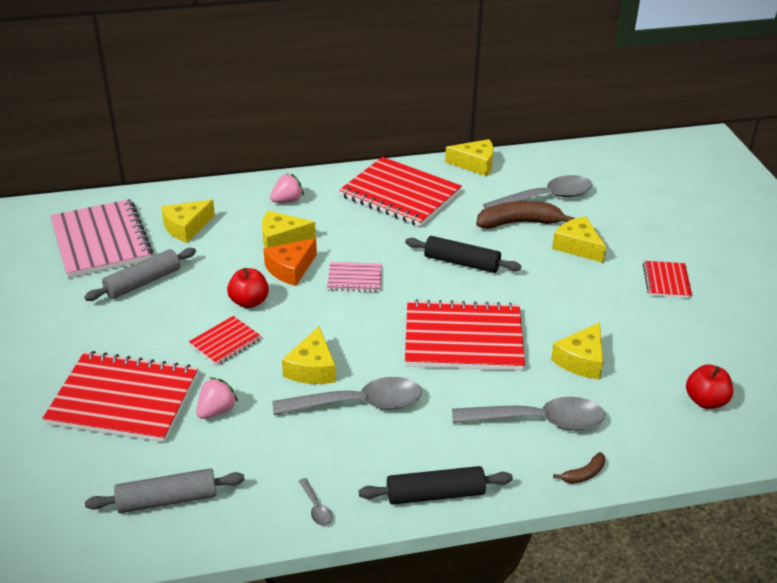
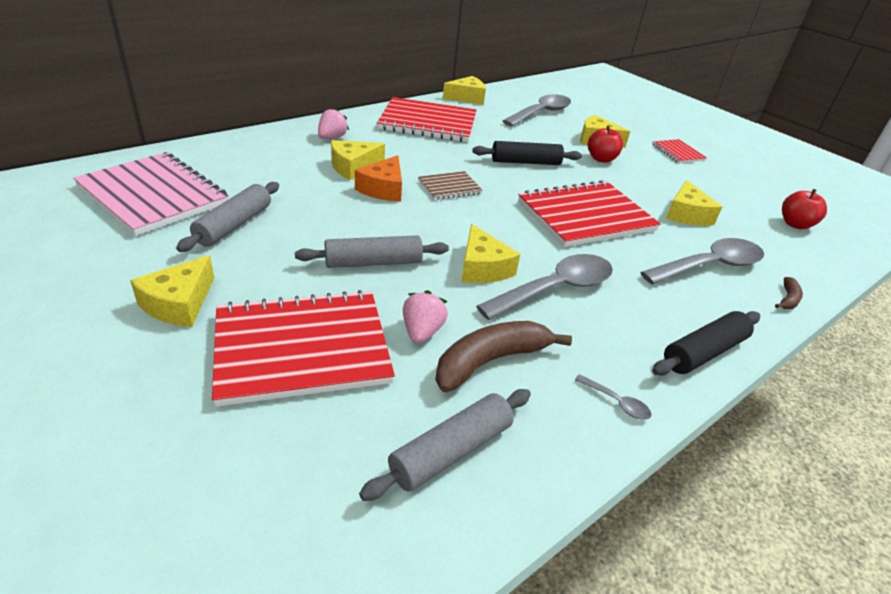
camera: 30 degrees left, 0 degrees up
(186, 227) = (246, 170): yellow cheese -> yellow cheese (179, 303)
(225, 342) = (373, 263): red notebook -> grey rolling pin
(249, 302) = (367, 222): red apple -> red apple (601, 159)
(354, 278) = (449, 187): pink notebook -> brown notebook
(519, 223) = (539, 130): brown banana -> brown banana (490, 361)

